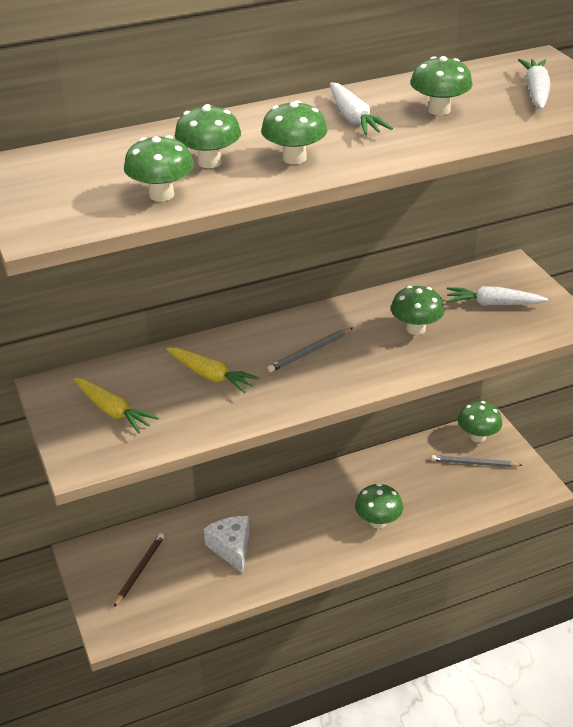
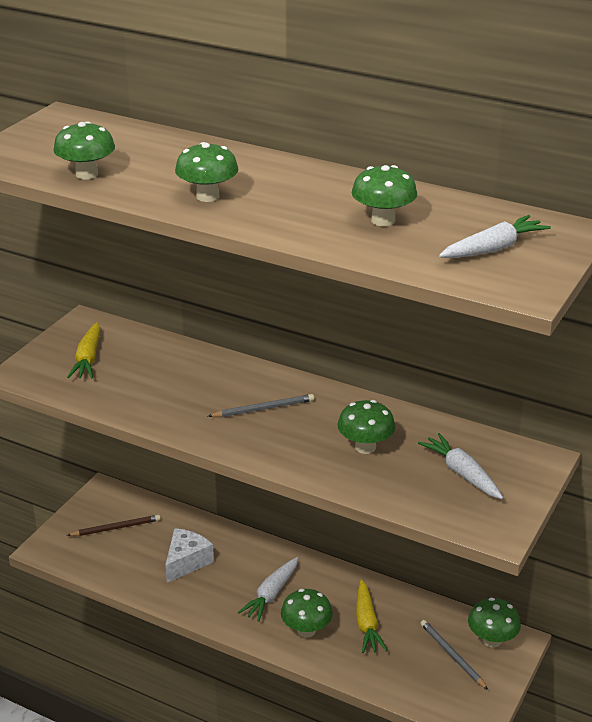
camera: 50 degrees right, 5 degrees down
(209, 162) = (158, 171): green mushroom -> none
(211, 376) = (177, 378): yellow carrot -> yellow carrot (367, 623)
(310, 352) = (263, 409): grey pencil -> grey pencil turned 150 degrees clockwise
(354, 118) = (311, 194): white carrot -> white carrot (271, 594)

